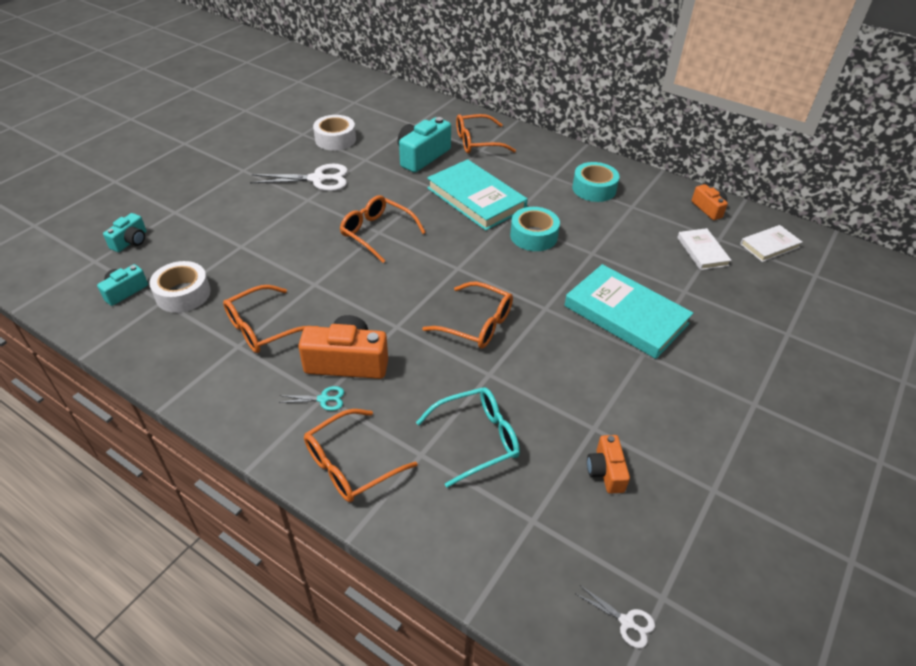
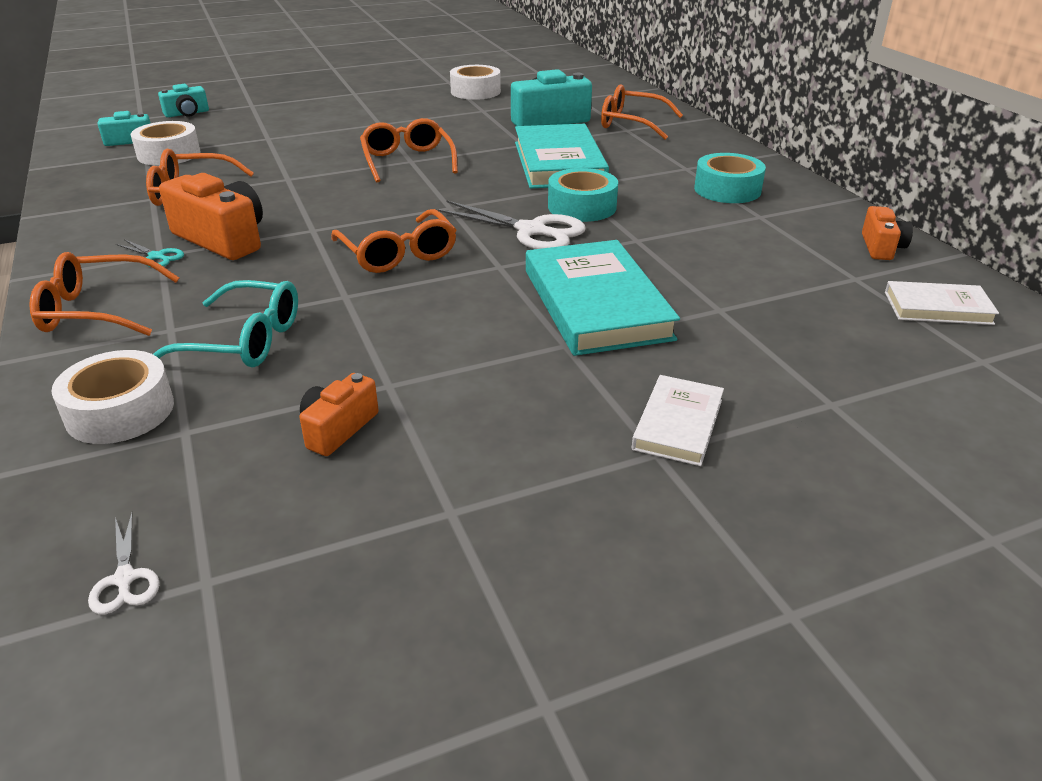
camera: 35 degrees right, 10 degrees down
(317, 179) = (412, 113): white scissors -> white scissors (531, 231)
(478, 529) = (120, 411): none -> white tape
(702, 251) = (807, 282): white book -> white book (678, 424)

